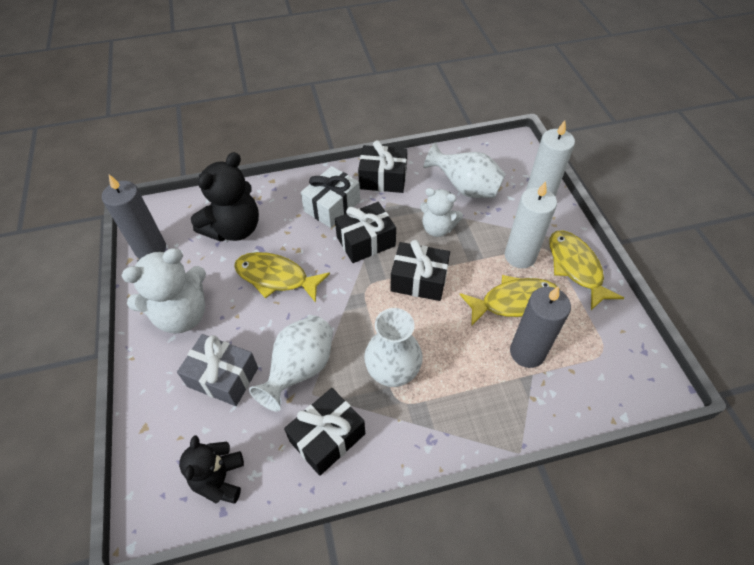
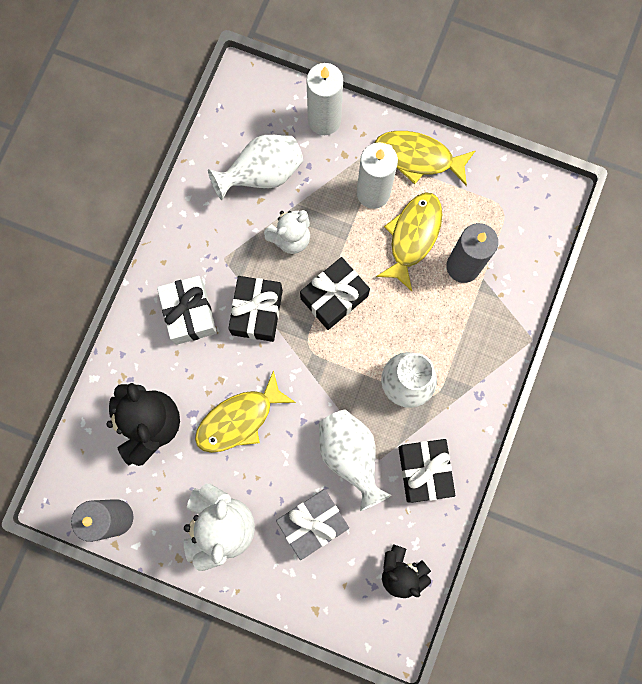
camera: 55 degrees left, 25 degrees up
(383, 178) = (190, 241): black gift -> none

